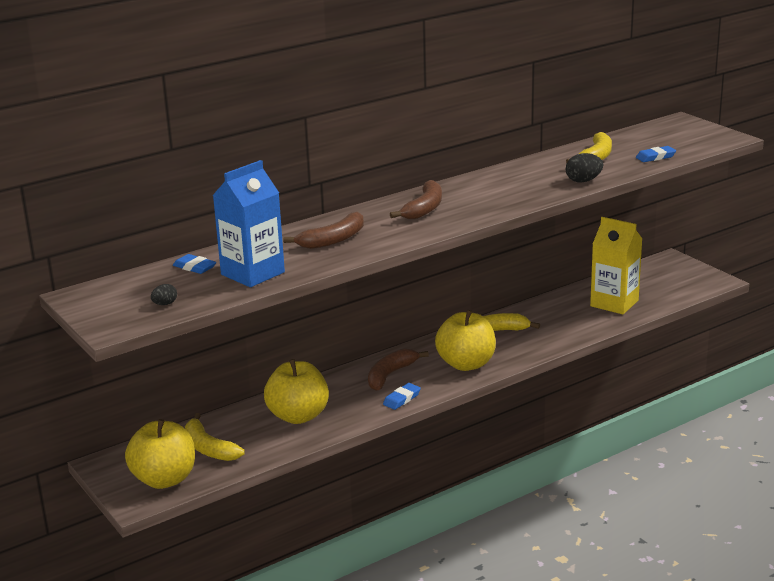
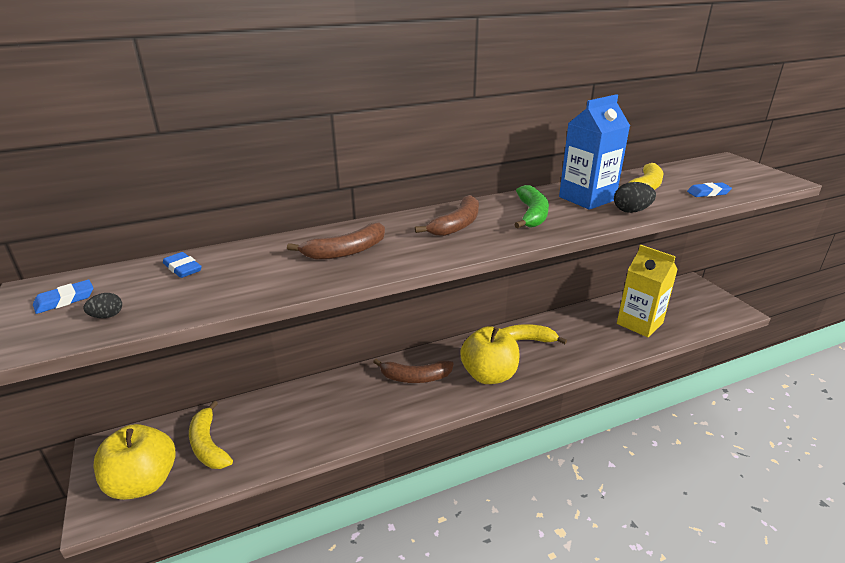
camera: 10 degrees right, 5 degrees up
(252, 273) = (234, 285): blue carton -> blue carton (587, 198)
(298, 416) = (310, 416): yellow apple -> none
(390, 375) = (414, 377): brown banana -> brown banana turned 135 degrees counterclockwise
(402, 399) = (416, 410): blue eraser -> blue eraser (65, 300)
(491, 193) = (532, 215): none -> green banana

